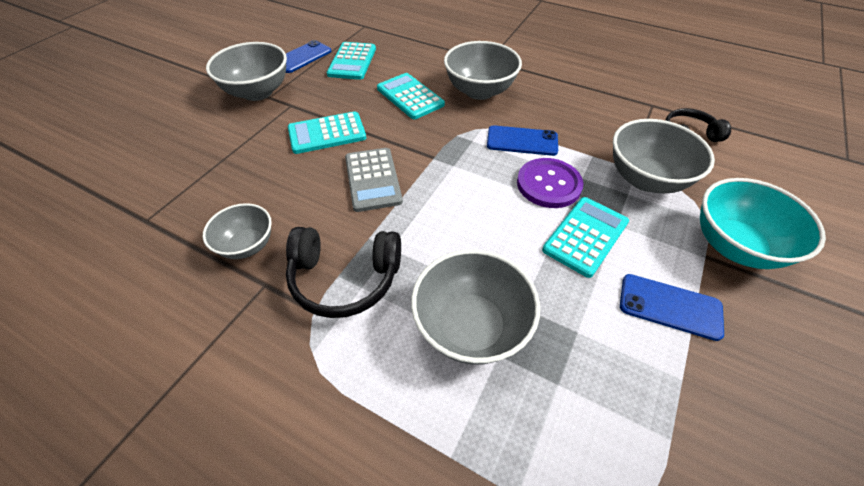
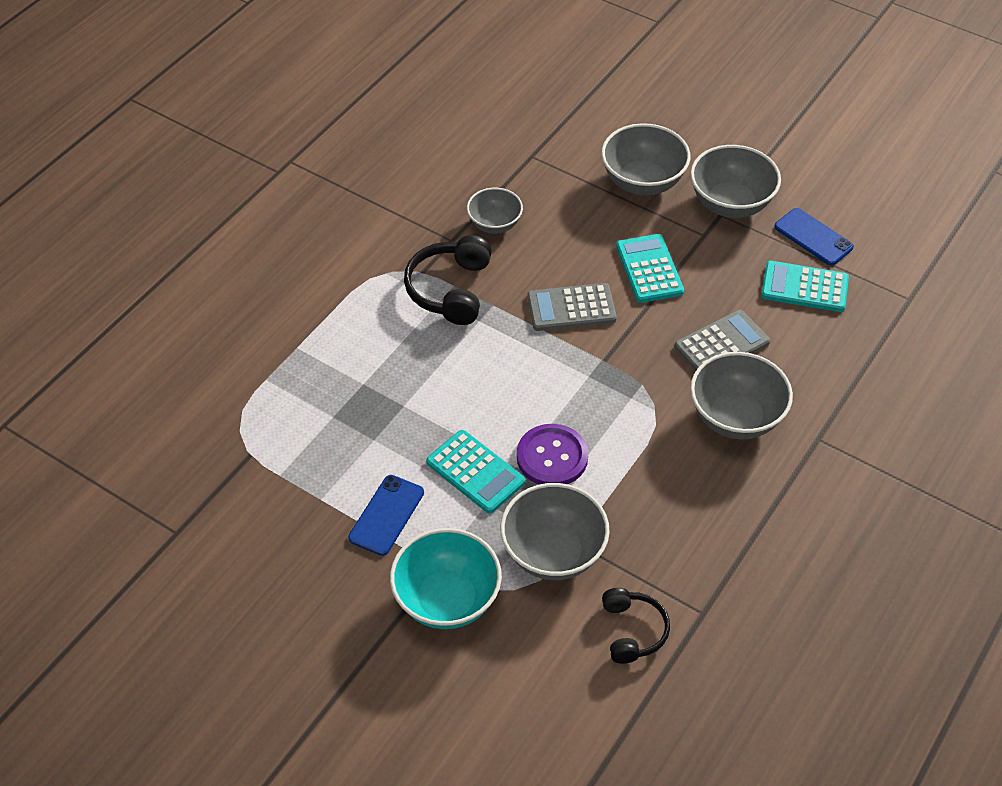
camera: 95 degrees right, 0 degrees up
(410, 97) = (721, 344): turquoise calculator -> grey calculator
(471, 326) = (391, 369): grey bowl -> grey bowl (642, 182)
(522, 141) = (628, 446): blue phone -> none

